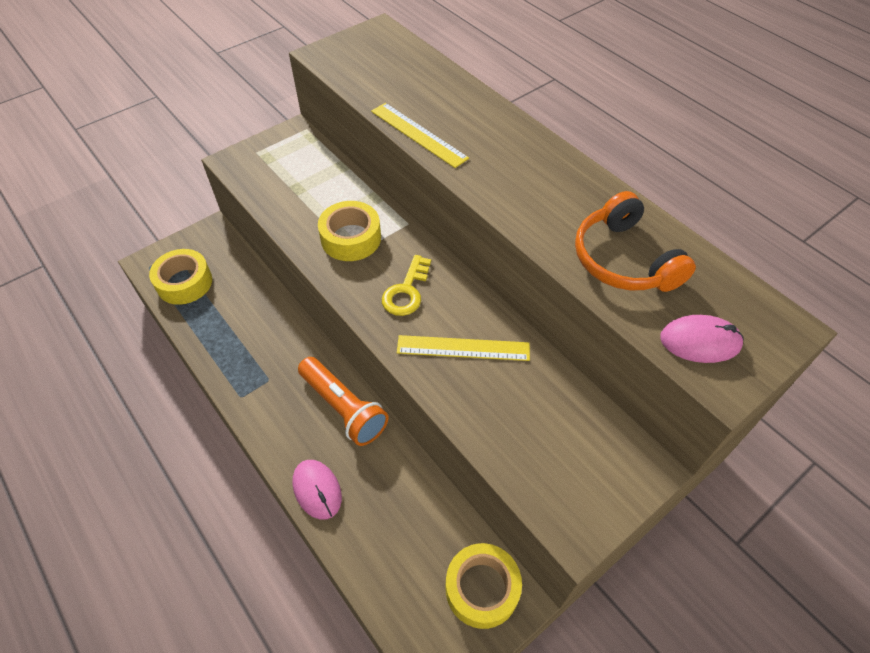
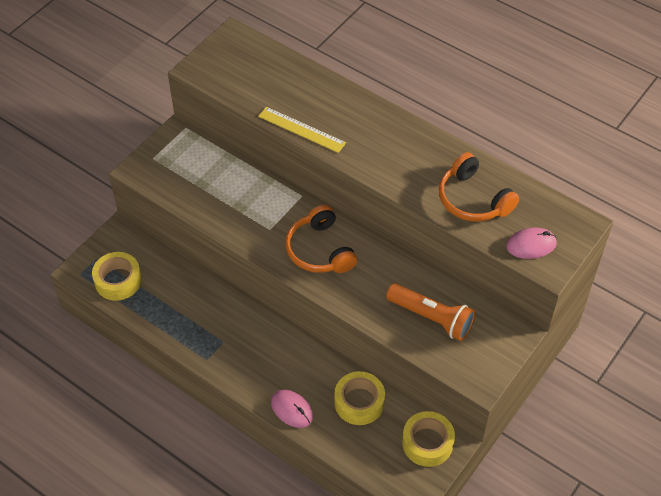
camera: 15 degrees left, 0 degrees up
(343, 408) = (289, 349): orange flashlight -> orange flashlight (431, 318)
(351, 238) = (262, 217): yellow tape -> yellow tape (359, 402)
(406, 291) = (320, 250): yellow key -> orange headphones
(463, 348) = (374, 282): yellow ruler -> none

